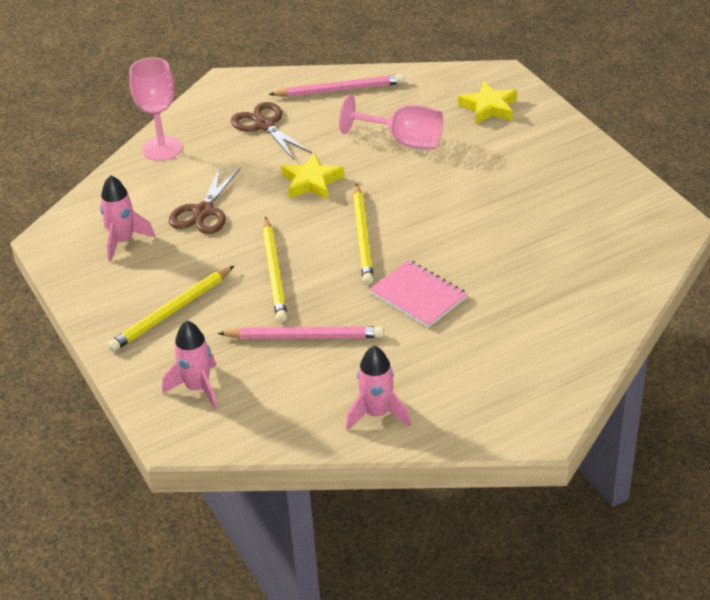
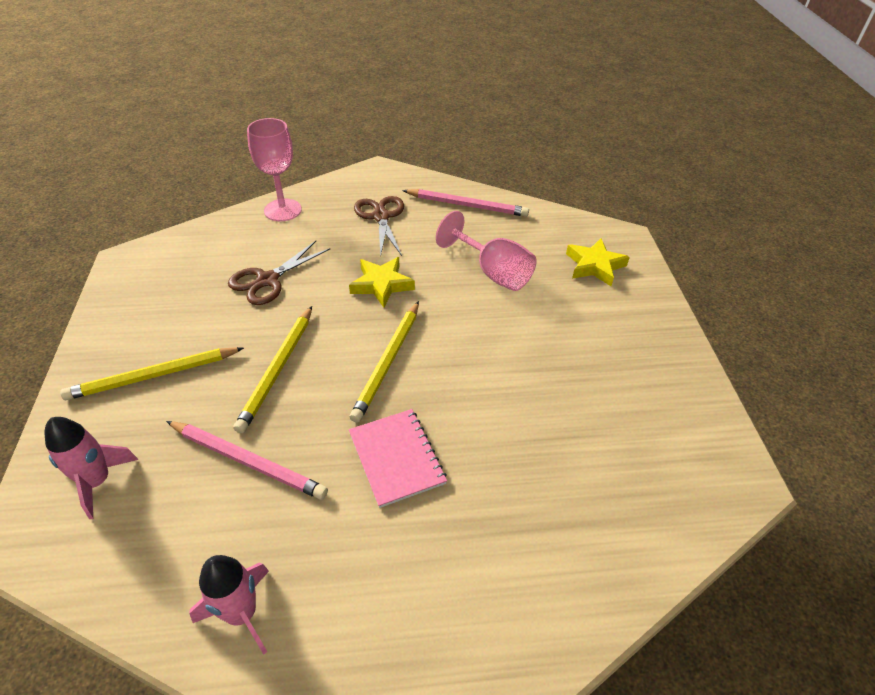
camera: 20 degrees right, 5 degrees up
(123, 241) = (179, 284): pink rocket -> none

